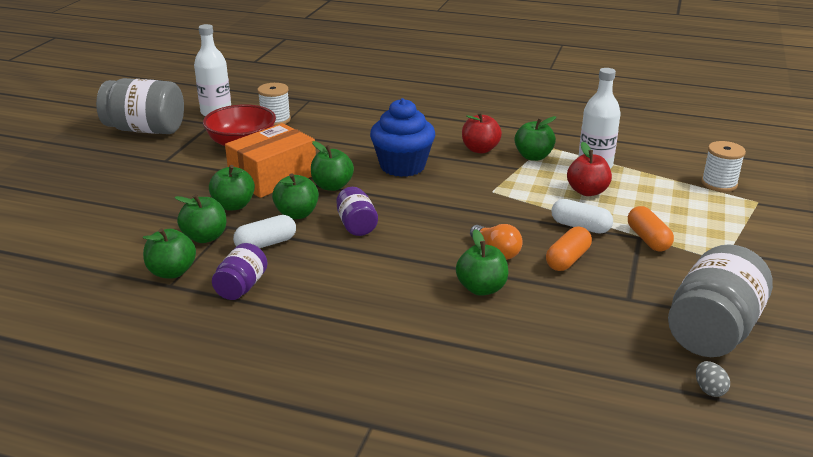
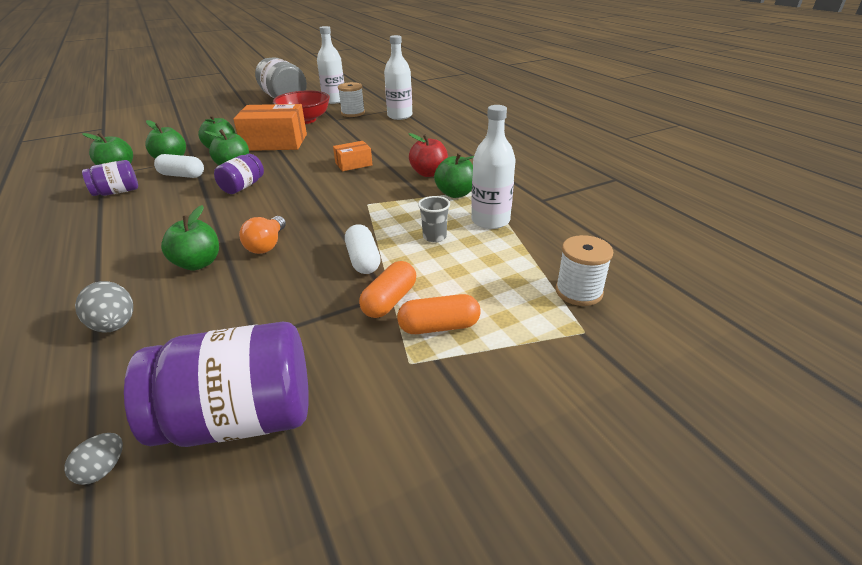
camera: 45 degrees right, 5 degrees up
(331, 107) = (399, 116): none -> white bottle
(332, 186) = (288, 159): green apple -> none
(402, 166) = (353, 164): blue cupcake -> orange box
(533, 348) = (115, 325): none -> grey egg
(567, 259) = (294, 278): orange capsule -> orange capsule (439, 327)
(587, 191) = (434, 237): red apple -> grey cup
(712, 330) = (240, 418): grey jar -> purple jar

